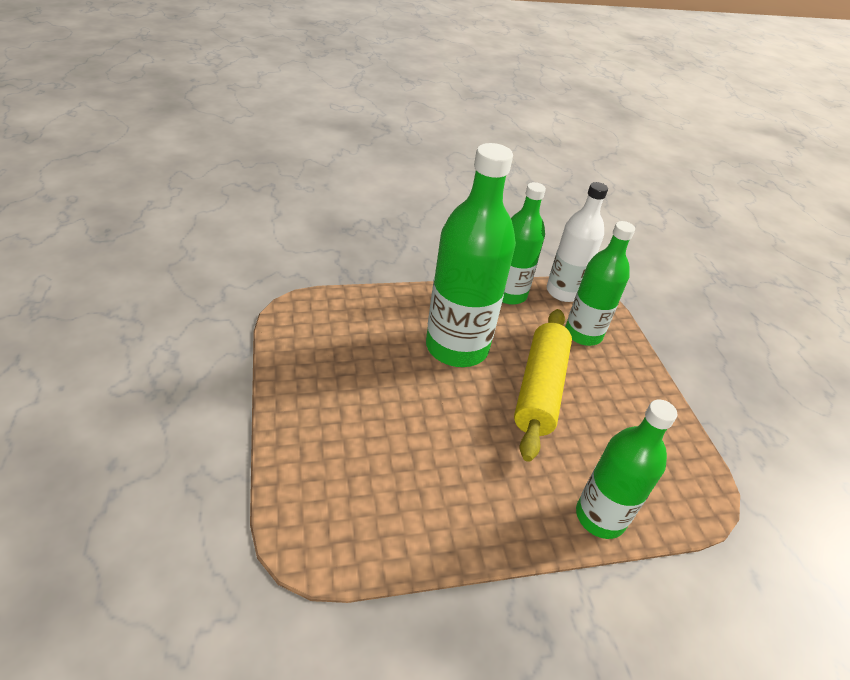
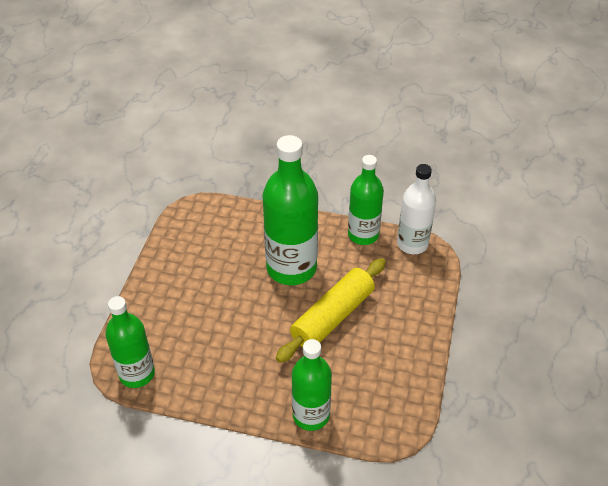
camera: 30 degrees right, 5 degrees up
(583, 334) = (401, 284): green bottle -> green bottle (137, 374)

